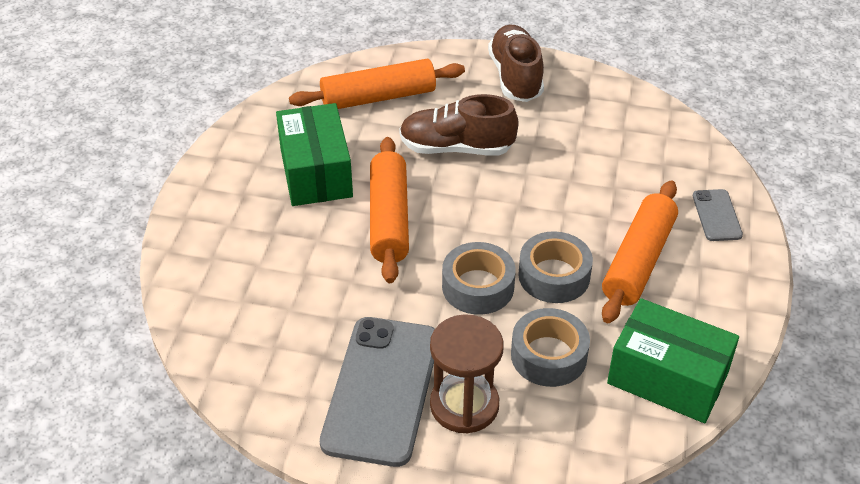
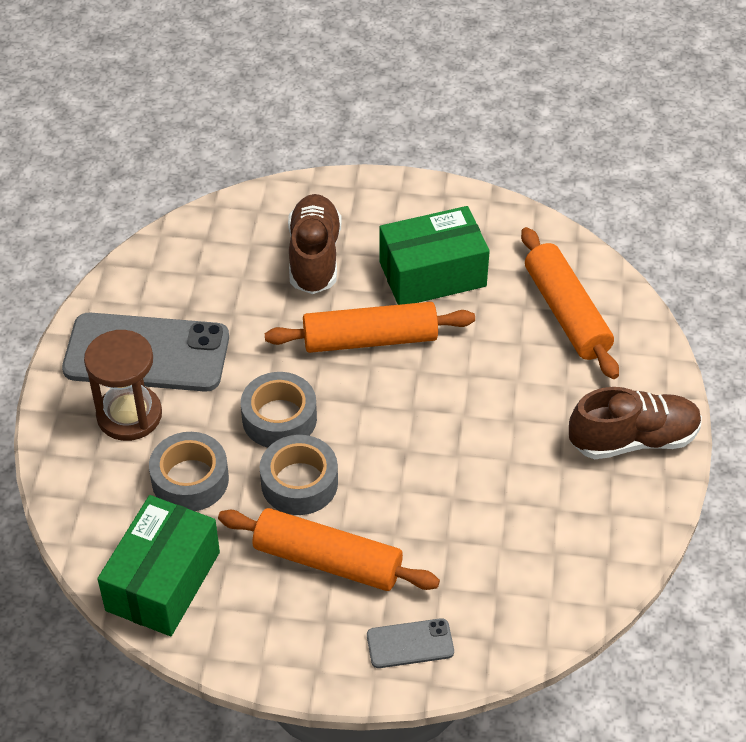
camera: 85 degrees right, 5 degrees up
(456, 148) = (490, 389): brown shoe -> brown shoe (314, 257)

